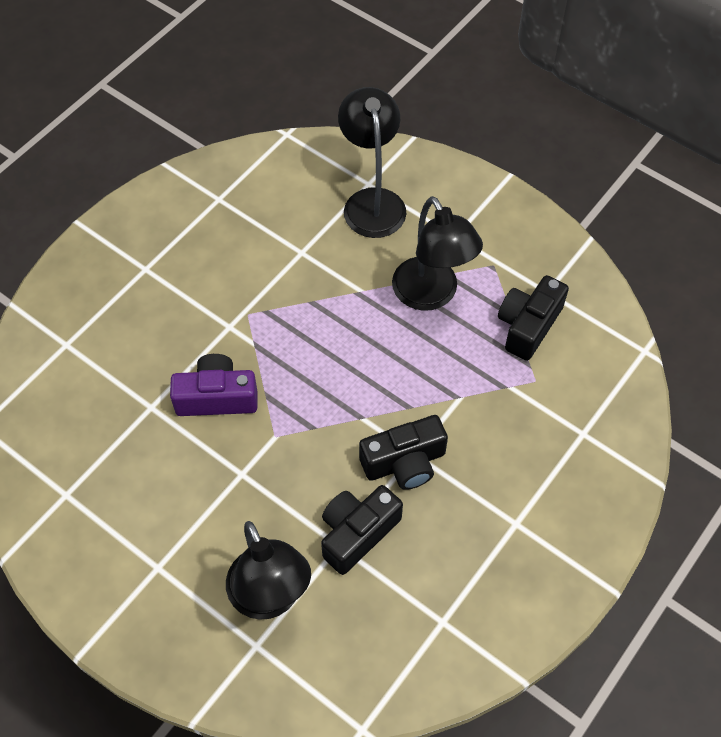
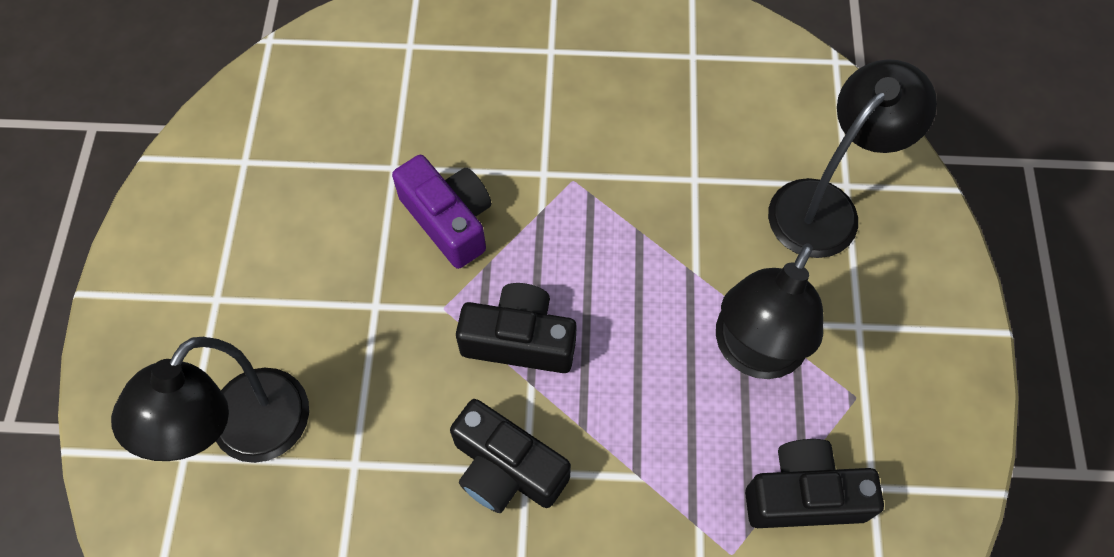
camera: 55 degrees right, 5 degrees up
(357, 533) = (382, 474): black camera -> black camera (519, 340)

